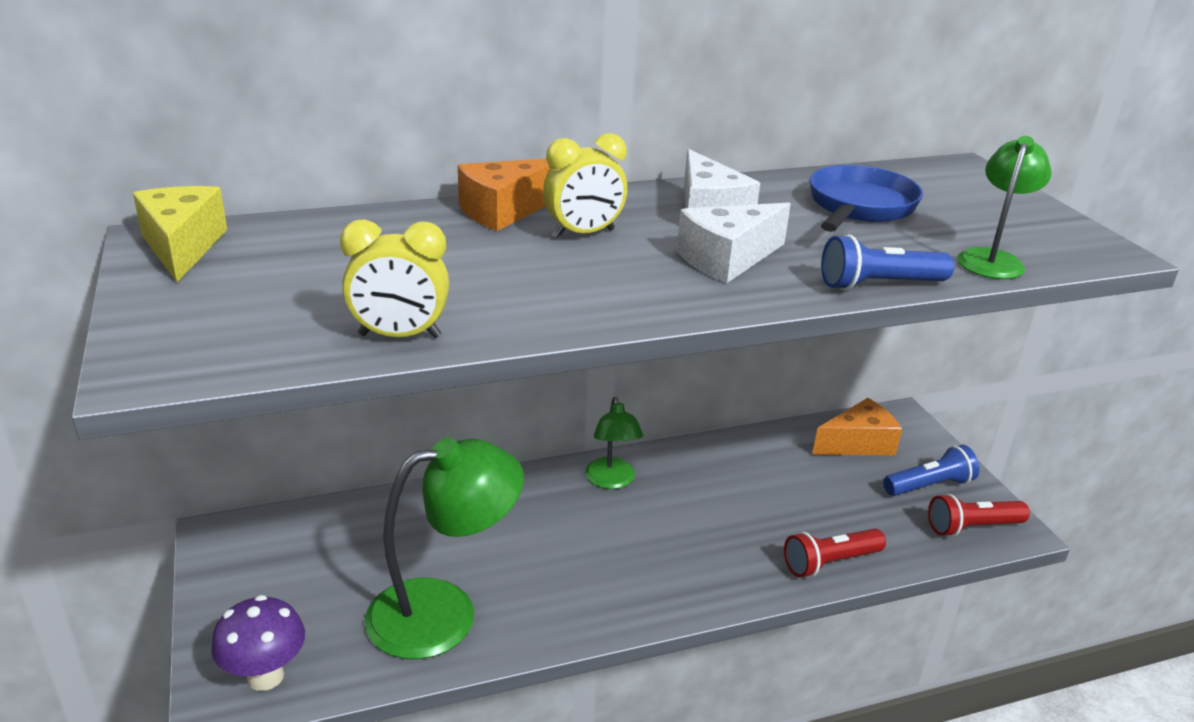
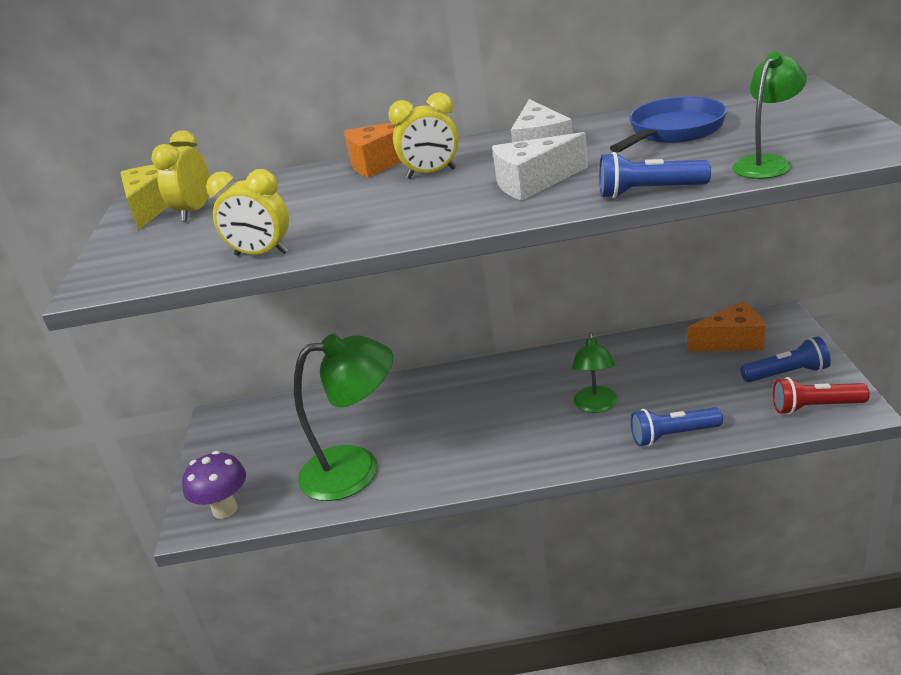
camera: 20 degrees right, 0 degrees up
(257, 260) = (194, 212): none -> yellow clock
(611, 481) = (510, 375): green lamp -> green lamp (596, 406)
(830, 563) = (673, 436): red flashlight -> blue flashlight

